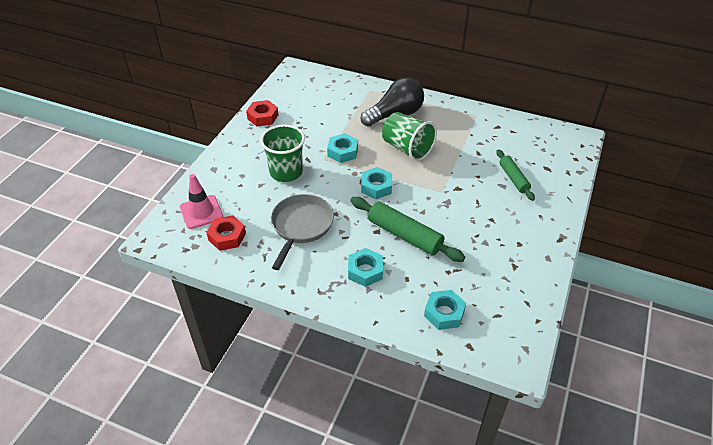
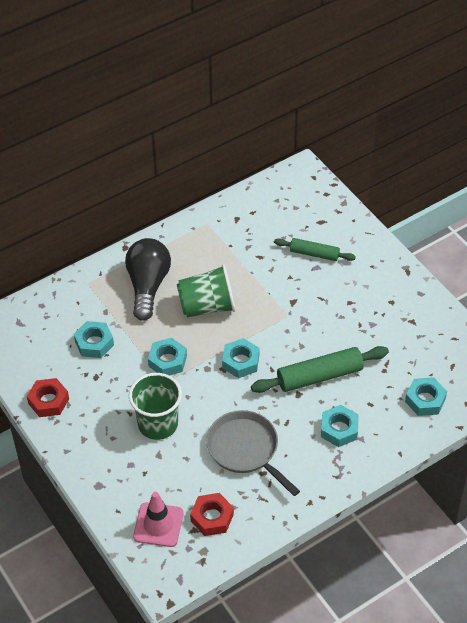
camera: 55 degrees left, 5 degrees up
(325, 114) = (94, 343): none -> turquoise nut

